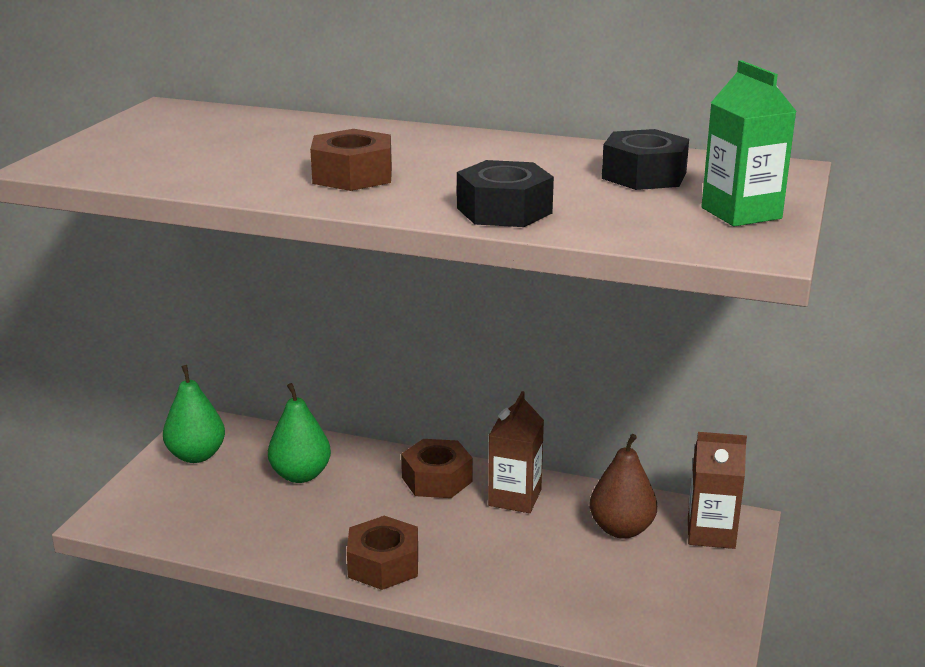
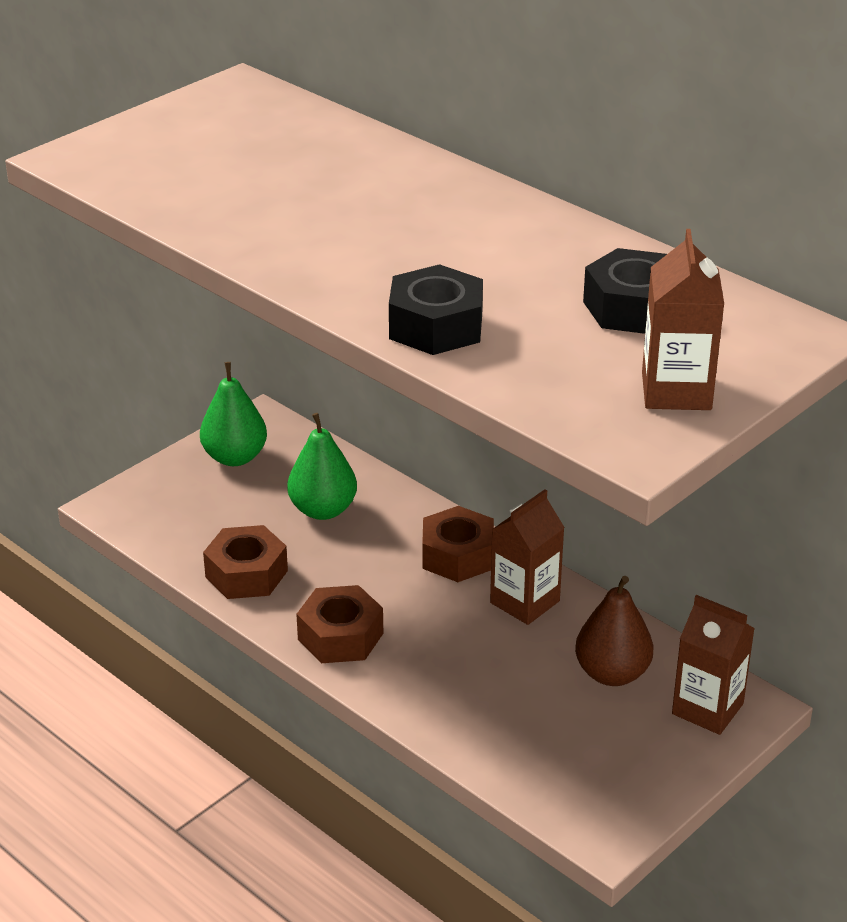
camera: 25 degrees right, 10 degrees up
(352, 175) = (334, 238): brown nut -> brown nut (246, 574)
(741, 213) = (676, 391): green carton -> brown carton

